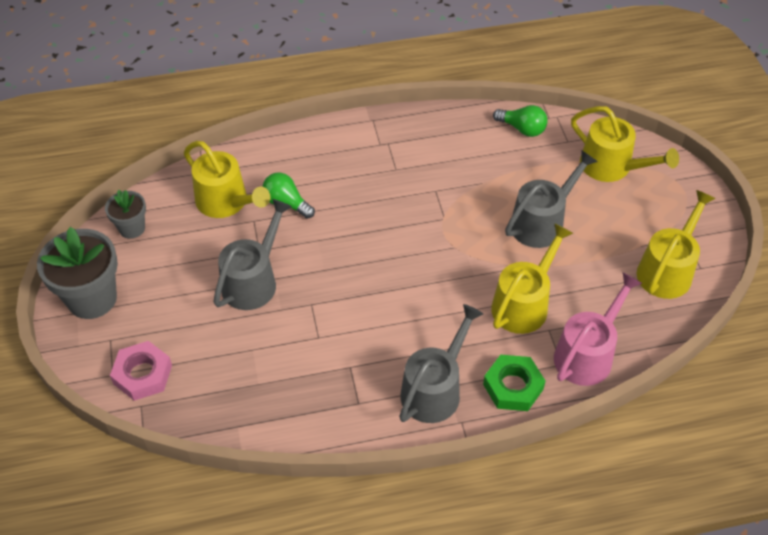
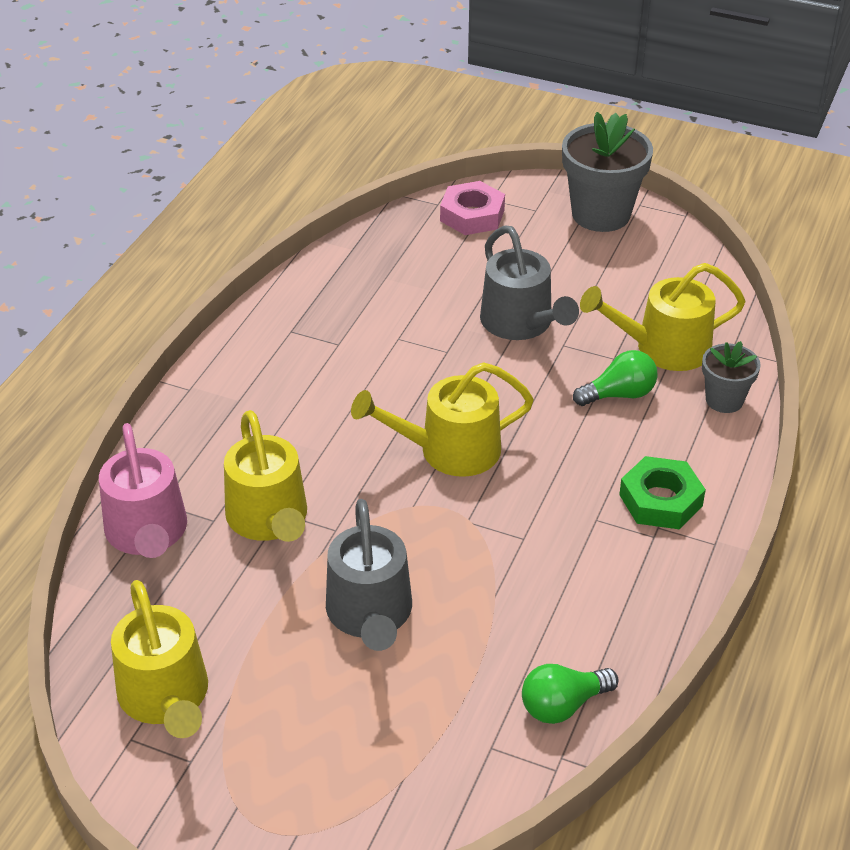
camera: 125 degrees right, 10 degrees down
(132, 228) = (681, 268): grey flower pot -> grey flower pot (724, 400)
(435, 389) = (245, 389): grey watering can -> none
(513, 387) = (181, 448): green nut -> green nut (660, 500)
(611, 167) = (393, 767): yellow watering can -> yellow watering can (449, 450)

